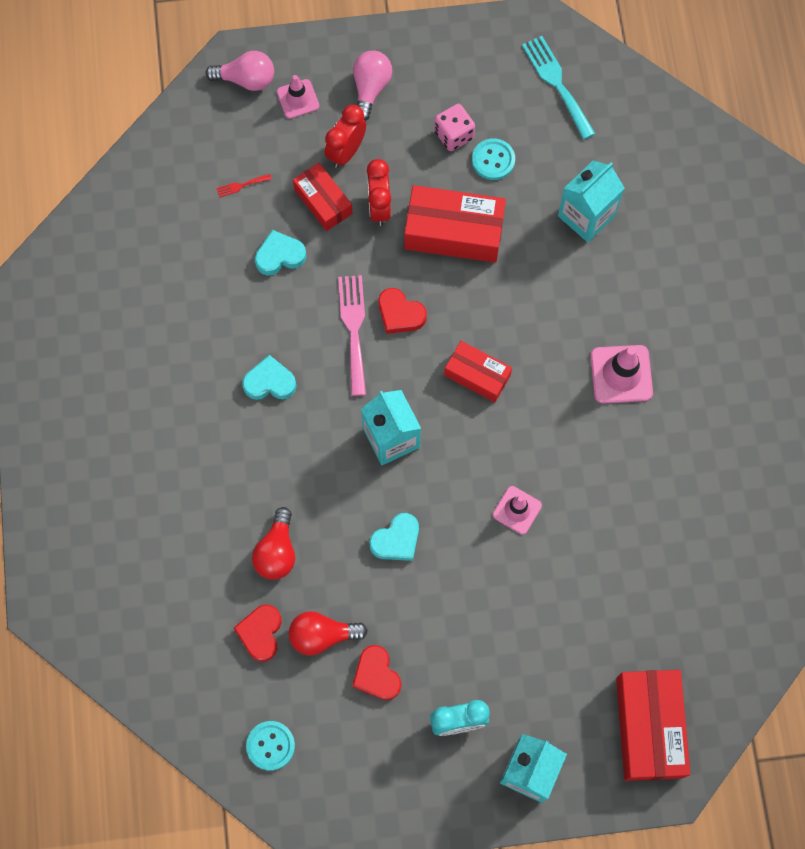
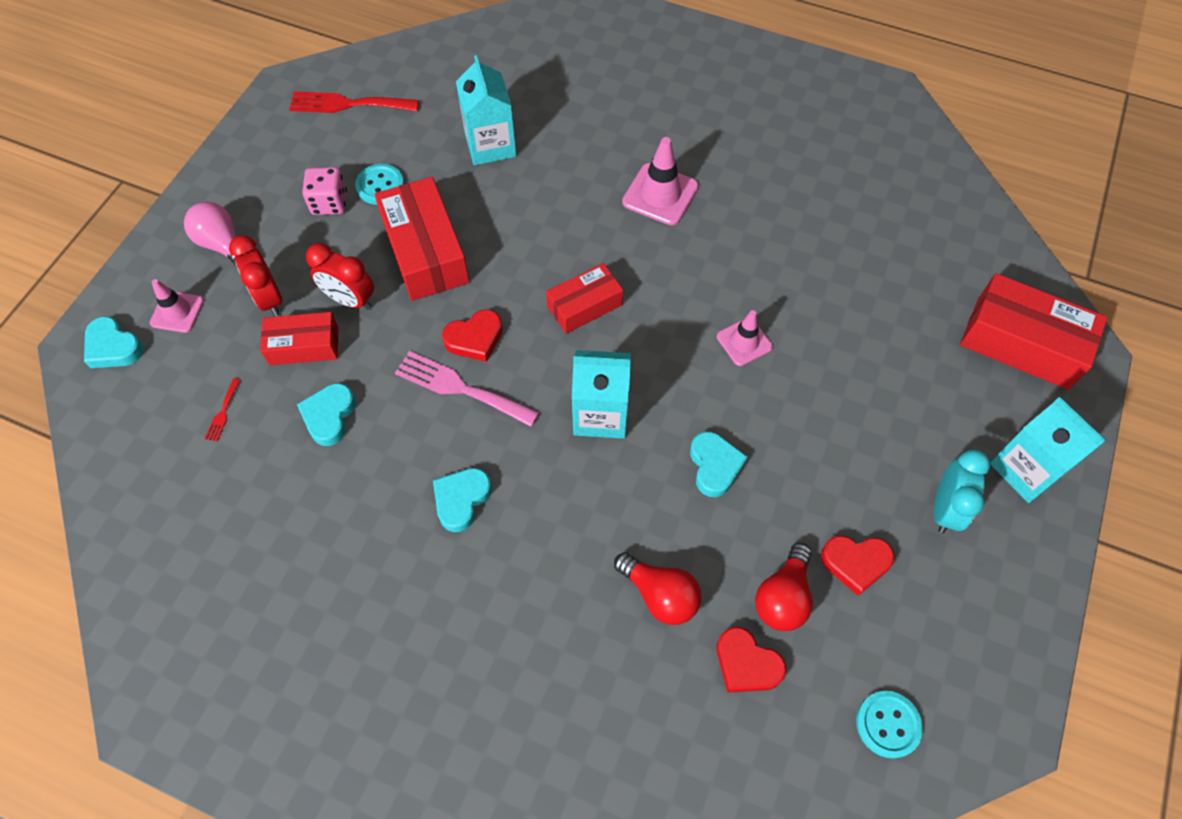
camera: 60 degrees left, 10 degrees down
(246, 79) = (114, 347): pink light bulb -> turquoise heart
(454, 232) = (425, 251): red box -> red box turned 60 degrees counterclockwise
(557, 83) = (348, 104): turquoise fork -> red fork

